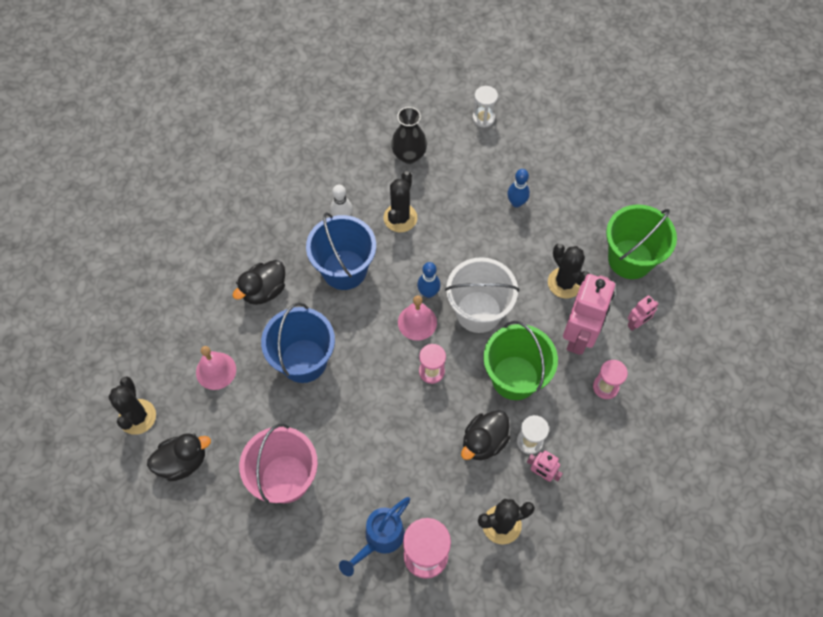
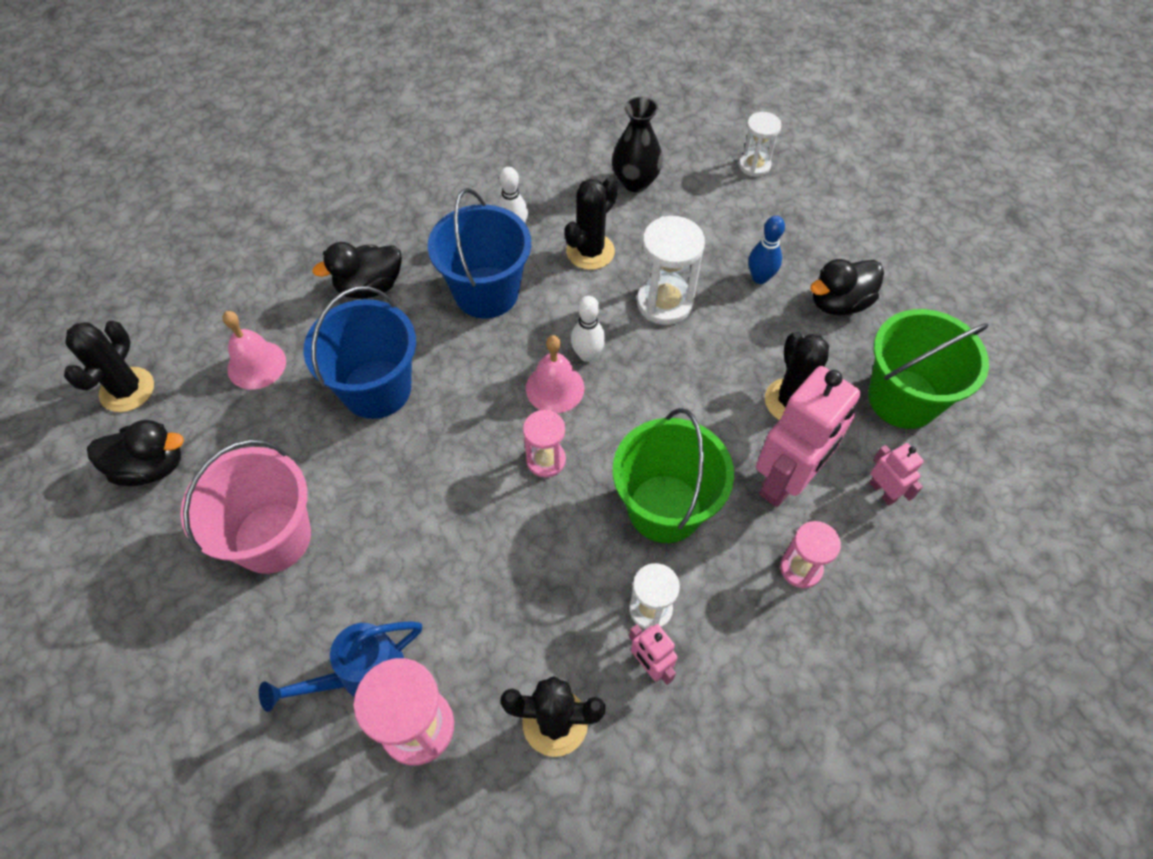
camera: 20 degrees right, 5 degrees down
(428, 293) = (587, 355): blue bowling pin -> white bowling pin
(463, 240) = (664, 303): none -> white hourglass
(478, 311) = (648, 401): white bucket -> none
(484, 442) = (580, 585): black duck -> black duck (839, 303)
(636, 323) = (883, 491): pink robot -> pink robot turned 105 degrees counterclockwise

